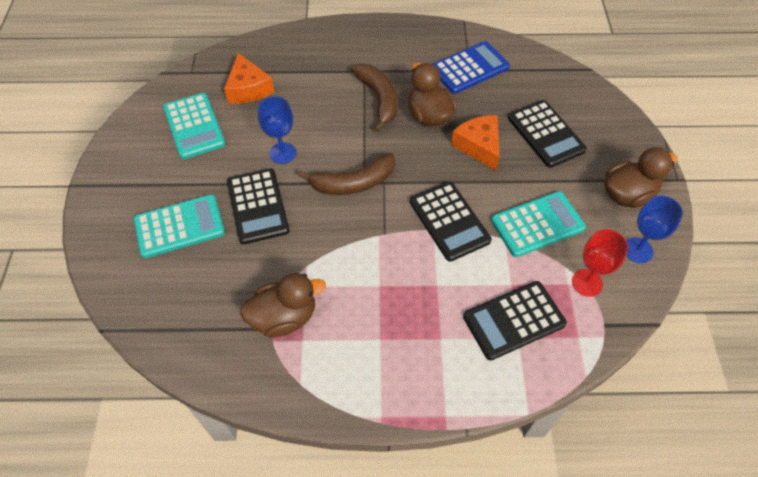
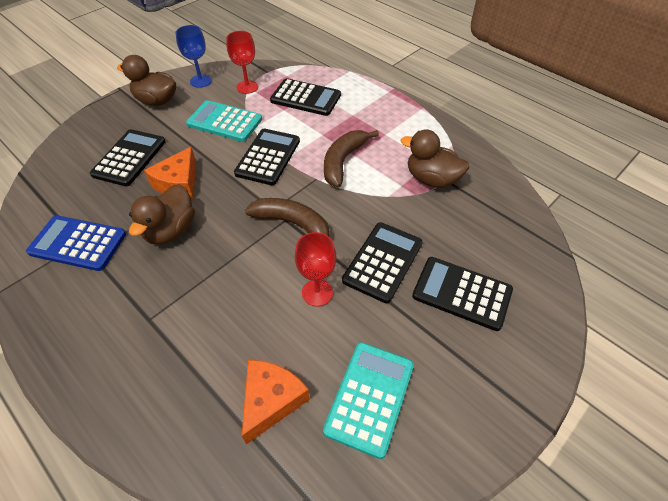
camera: 135 degrees left, 5 degrees down
(179, 226) = (462, 293): turquoise calculator -> black calculator
(282, 153) = (317, 292): blue goblet -> red goblet
(378, 99) = (181, 277): brown banana -> brown banana (343, 162)

